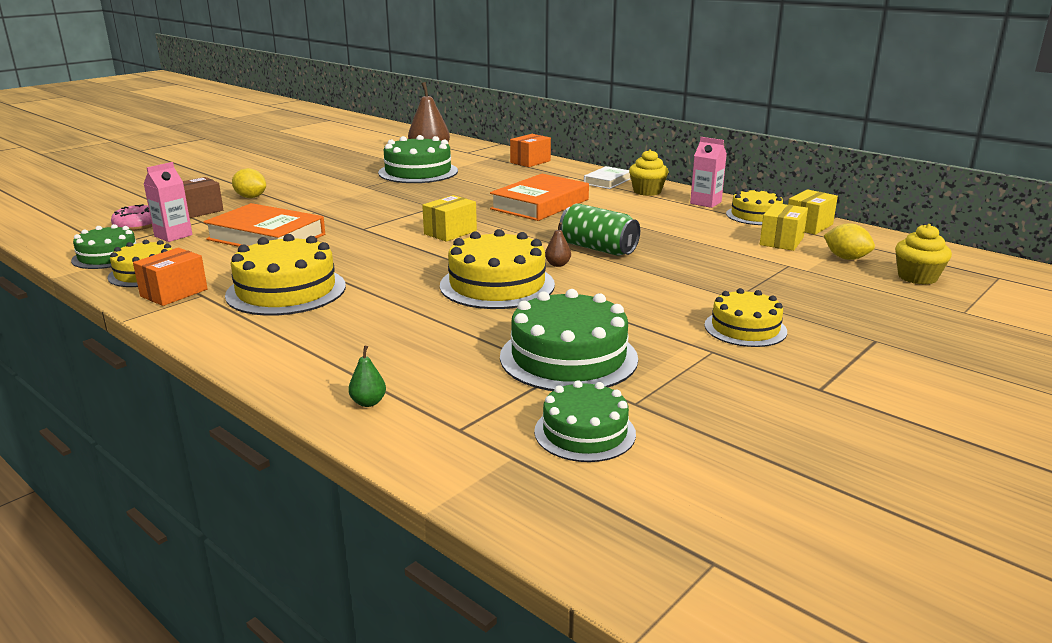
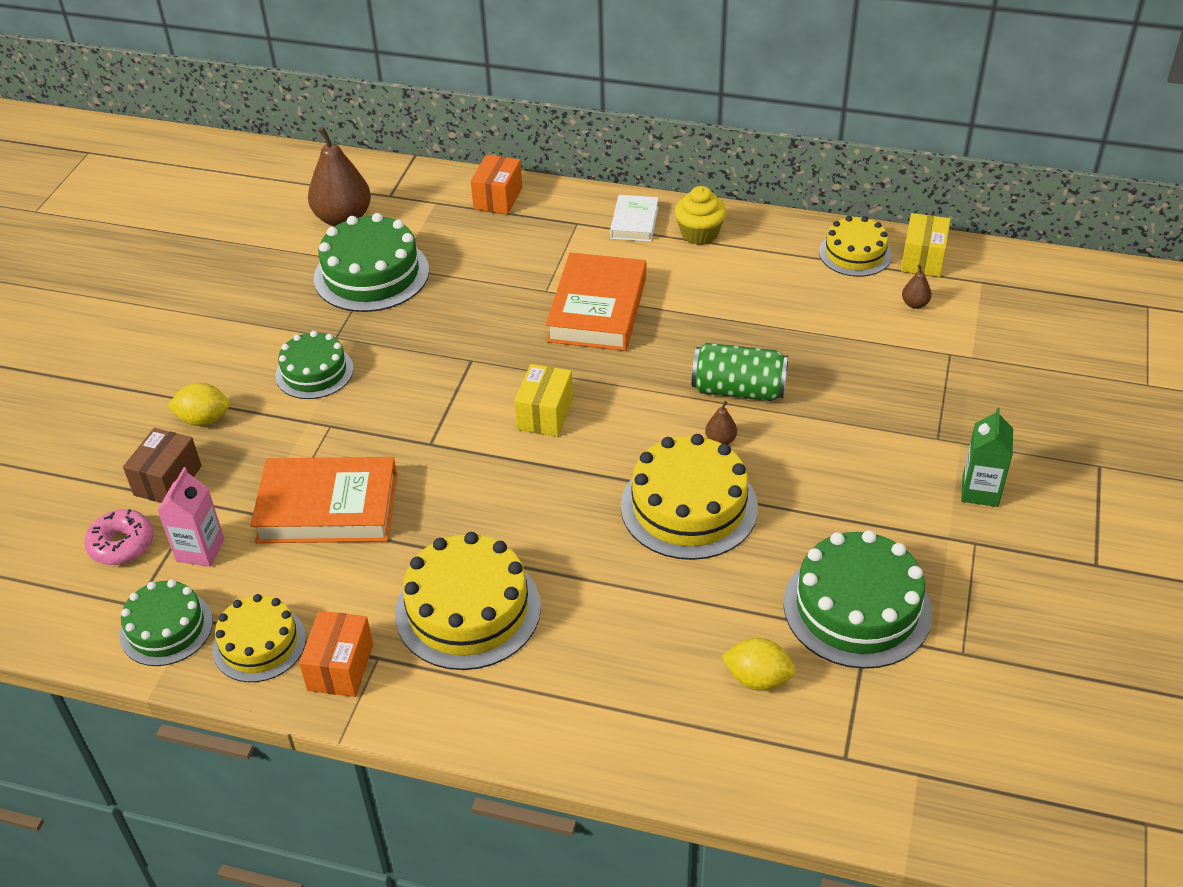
camera: 25 degrees left, 20 degrees up
(368, 402) = (733, 758): green pear -> none
(585, 432) = (951, 714): green cake -> green cake (314, 372)
(705, 203) = (783, 240): pink carton -> none
(745, 328) = (980, 491): yellow cake -> green carton
(781, 241) = (915, 304): yellow box -> brown pear
(846, 258) = (996, 318): yellow lemon -> yellow lemon (757, 679)
(917, 277) = (1079, 333): yellow cupcake -> none

